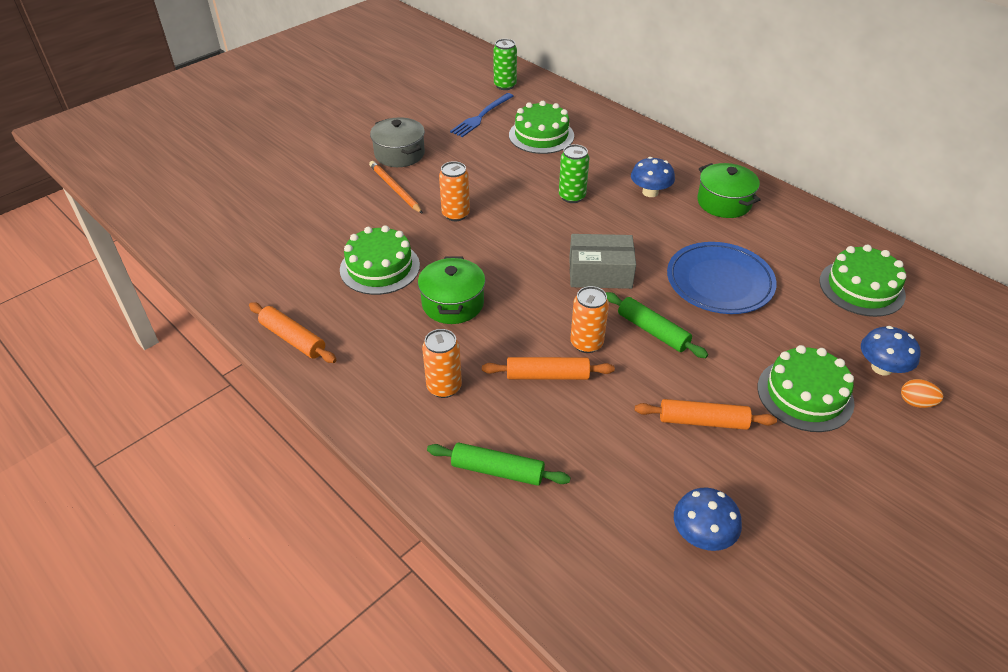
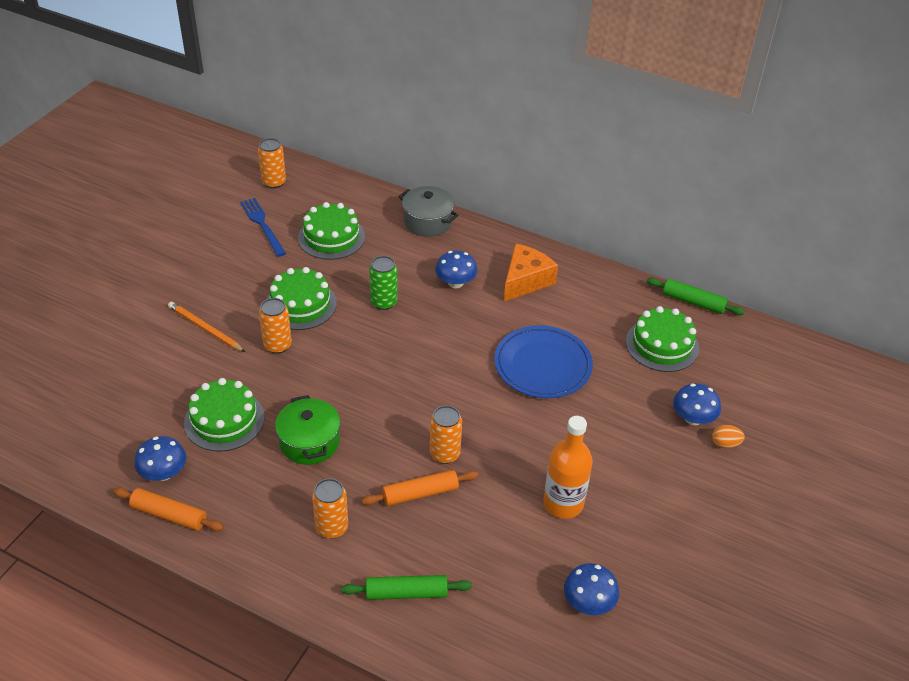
camera: 20 degrees left, 0 degrees up
(304, 301) = (164, 473): none -> blue mushroom
(399, 154) = (194, 287): grey pot -> grey pot (428, 221)
(481, 116) = (262, 225): blue fork -> blue fork turned 135 degrees clockwise
(505, 85) = (274, 182): green can -> orange can
(600, 272) = (435, 379): grey box -> none
(653, 331) = (498, 428): green rolling pin -> green rolling pin (693, 302)
(702, 421) = (563, 503): orange rolling pin -> orange bottle
(724, 202) = (525, 281): green pot -> orange cheese
(805, 394) = (638, 458): green cake -> green cake (300, 304)

